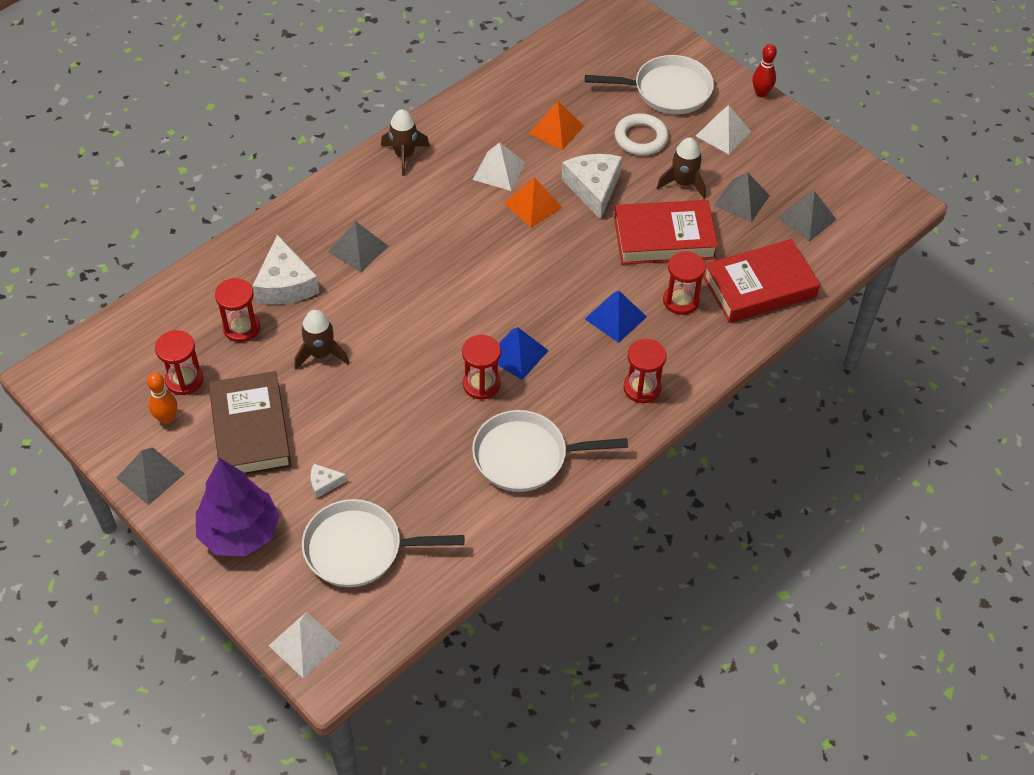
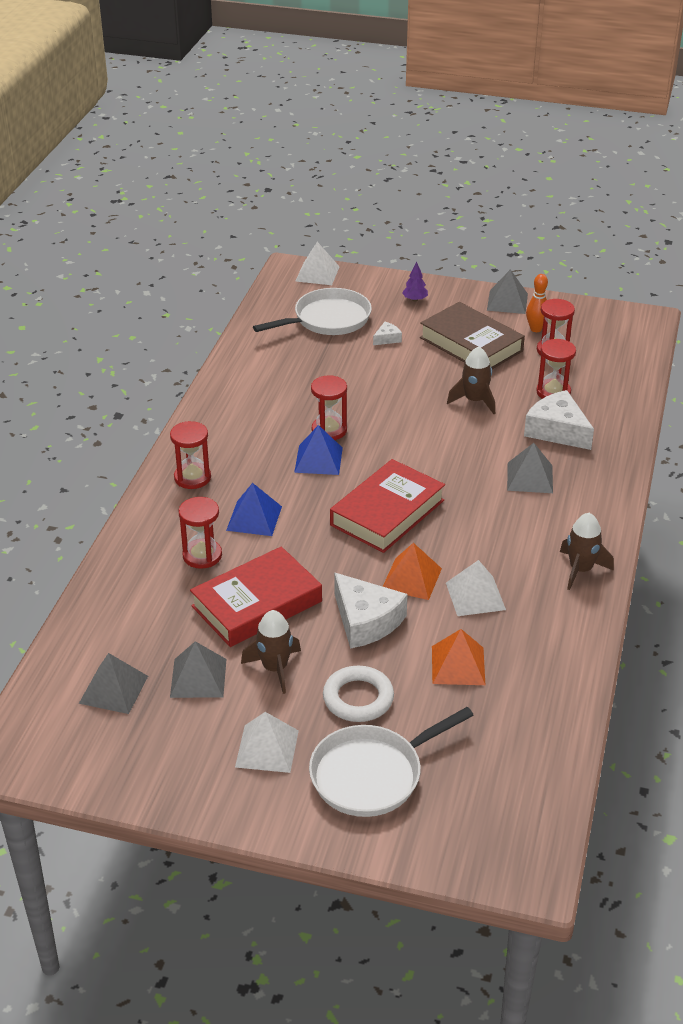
camera: 150 degrees right, 15 degrees down
(240, 533) = (415, 299): purple tree -> purple tree, size x0.40
(526, 456) = (254, 403): white pan -> none
(759, 286) = (131, 599): red book -> red book (387, 513)
(761, 93) = (253, 828): red bowling pin -> none

